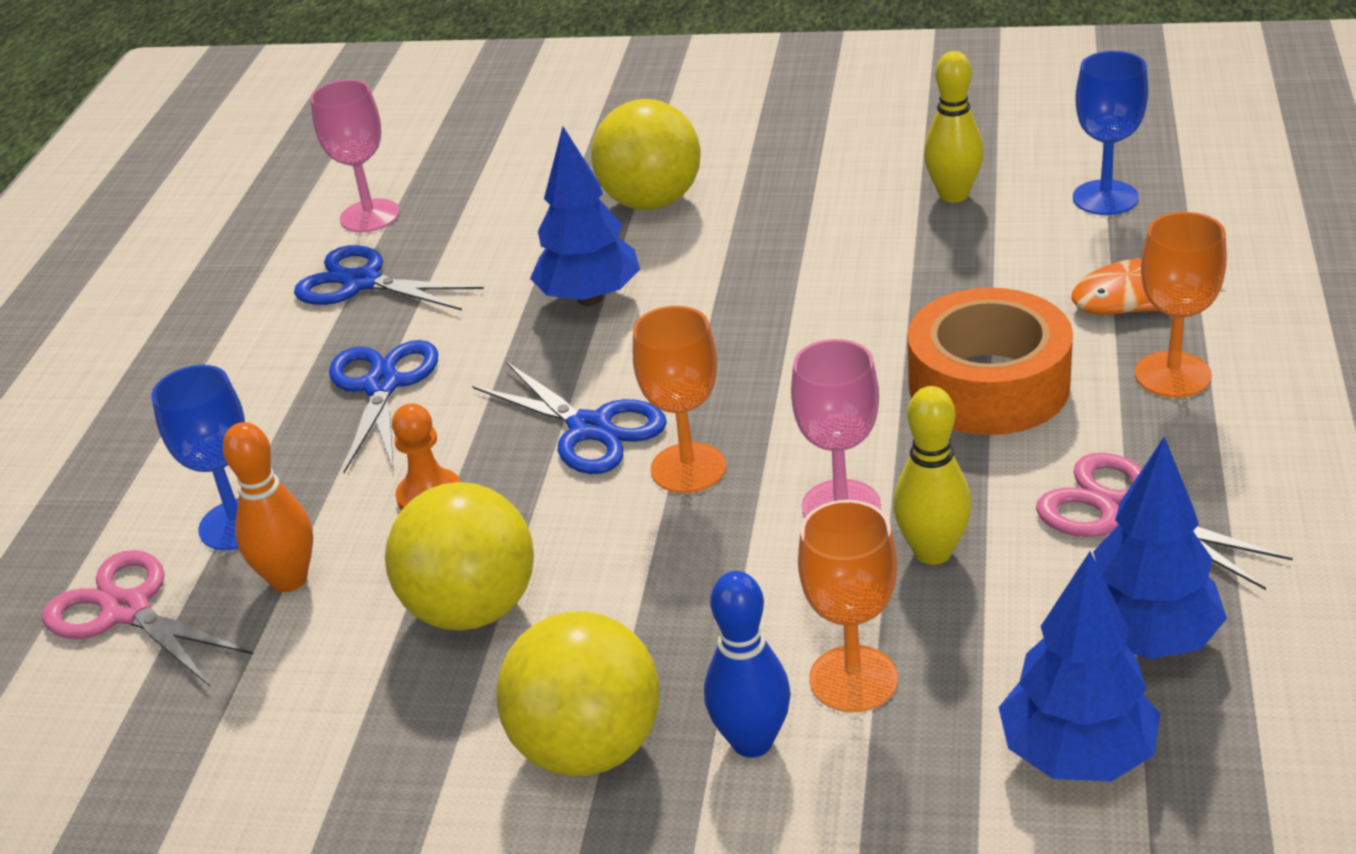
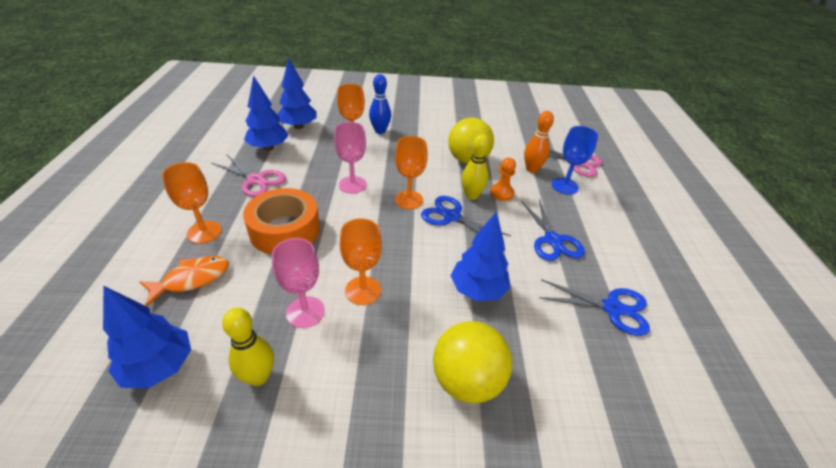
camera: 165 degrees right, 5 degrees up
(370, 216) = (656, 374): pink goblet -> pink goblet (305, 312)
(589, 747) = (422, 131): yellow ball -> none
(804, 290) = (363, 290): none -> orange goblet
(932, 552) = (324, 170): yellow bowling pin -> yellow bowling pin (471, 195)
(1105, 198) = (159, 367): blue goblet -> blue tree

